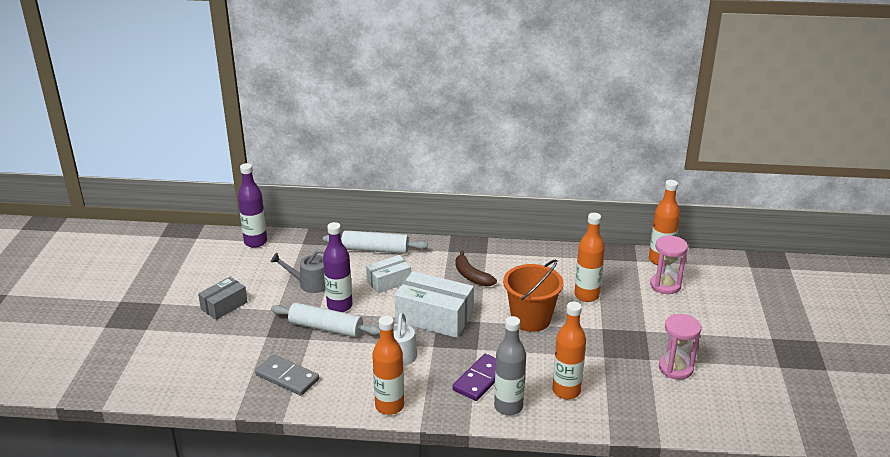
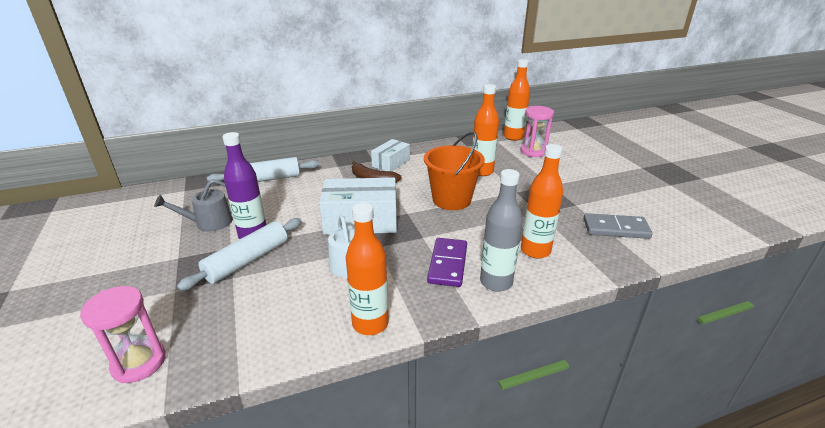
camera: 25 degrees left, 0 degrees up
(224, 306) = (105, 270): grey box -> none
(255, 242) = (128, 200): purple bottle -> none
(287, 377) = (222, 330): grey domino -> grey domino (615, 229)
(326, 328) = (247, 261): white rolling pin -> white rolling pin turned 45 degrees counterclockwise
(389, 281) = (295, 201): white box -> white box (391, 163)
(675, 368) = (602, 206): pink hourglass -> pink hourglass (139, 363)

